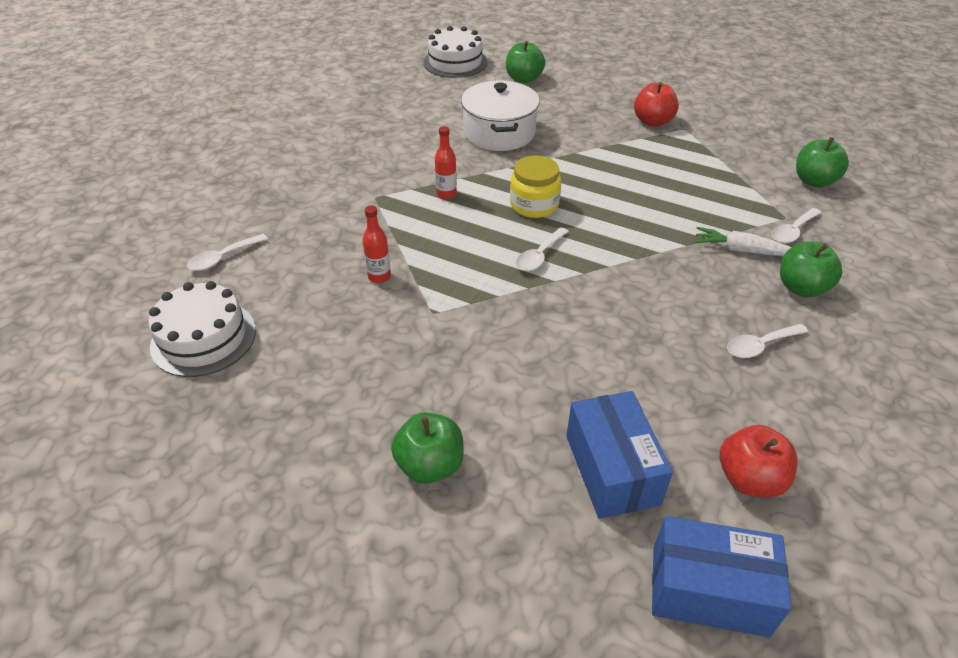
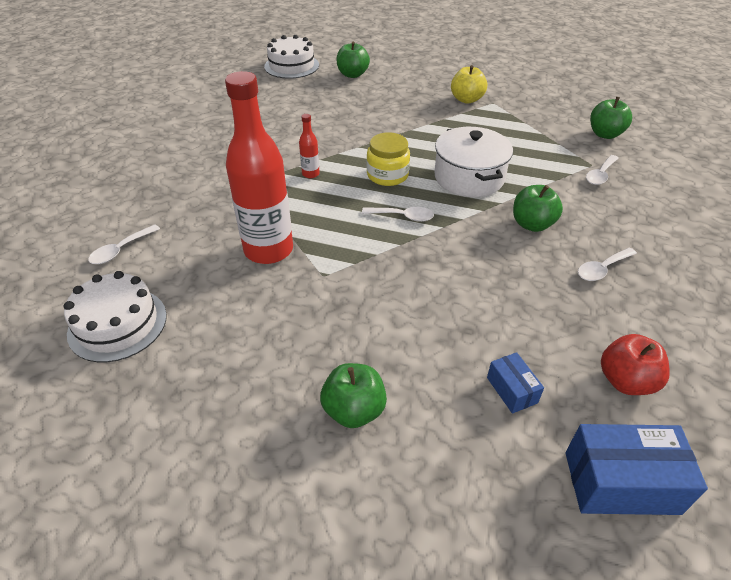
camera: 10 degrees left, 0 degrees up
(379, 277) = (268, 250): red bottle -> red bottle, size x2.41
(499, 133) = (343, 119): white pot -> white pot (469, 177)
(539, 256) = (403, 217): white spoon -> white spoon turned 105 degrees counterclockwise
(612, 469) = (512, 390): blue box -> blue box, size x0.54
(653, 122) = (466, 99): red apple -> yellow apple
(742, 250) = (566, 194): white carrot -> none
(801, 288) = (620, 219): green apple -> green apple (532, 224)

